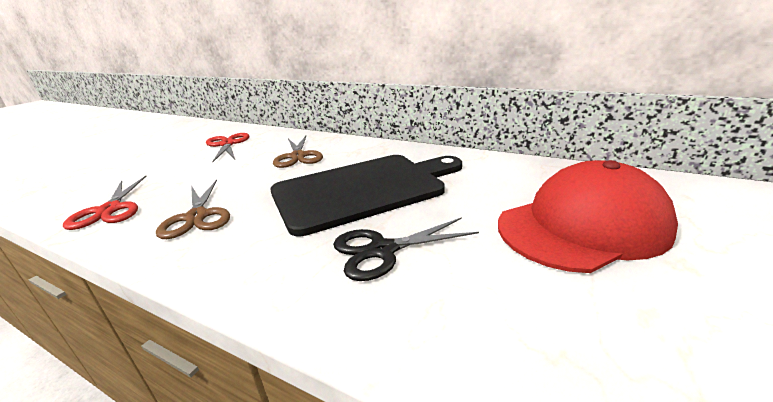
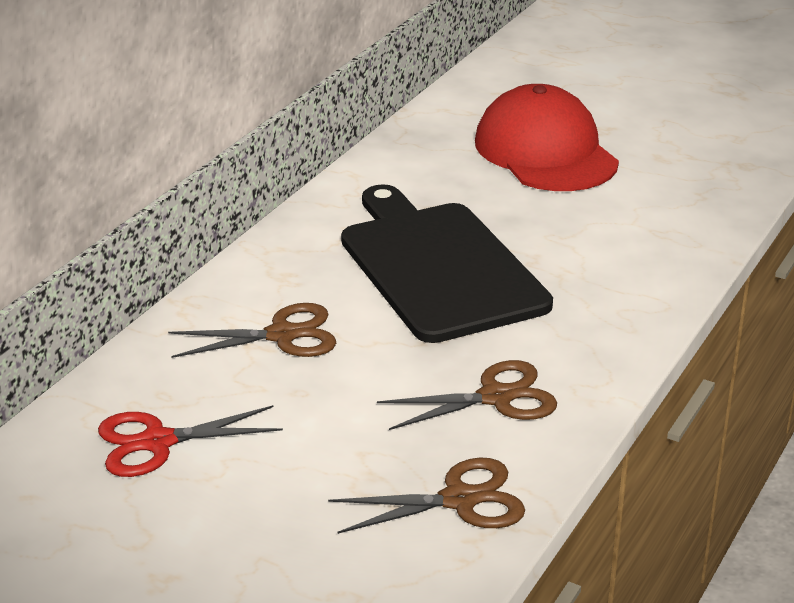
camera: 90 degrees left, 5 degrees up
(109, 210) = (459, 500): red scissors -> brown scissors
(382, 250) = (582, 255): black scissors -> none

